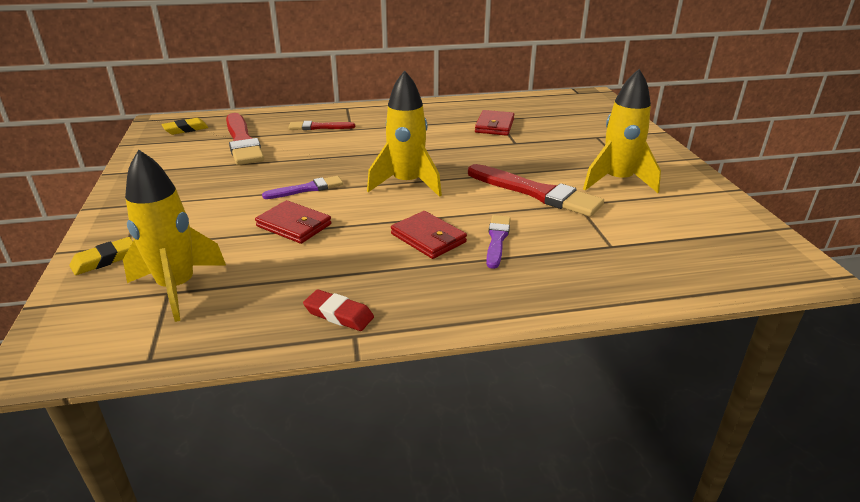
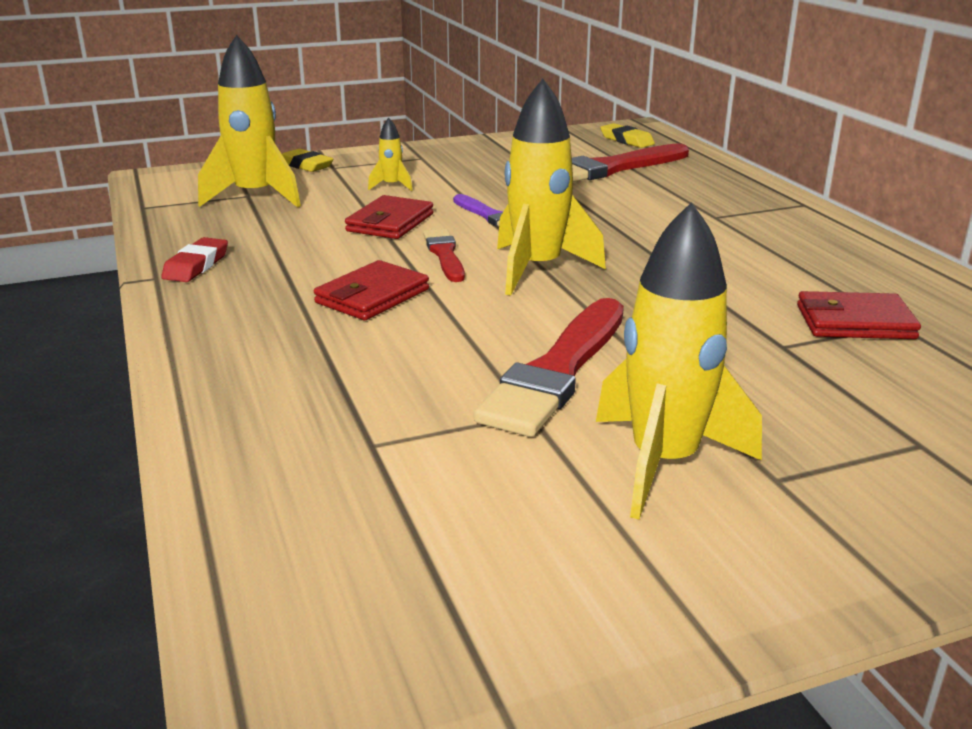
camera: 80 degrees right, 5 degrees down
(207, 220) = (391, 186): none -> yellow rocket
(318, 127) = (702, 197): red brush -> red brush (444, 254)
(497, 239) = (376, 343): purple brush -> none

